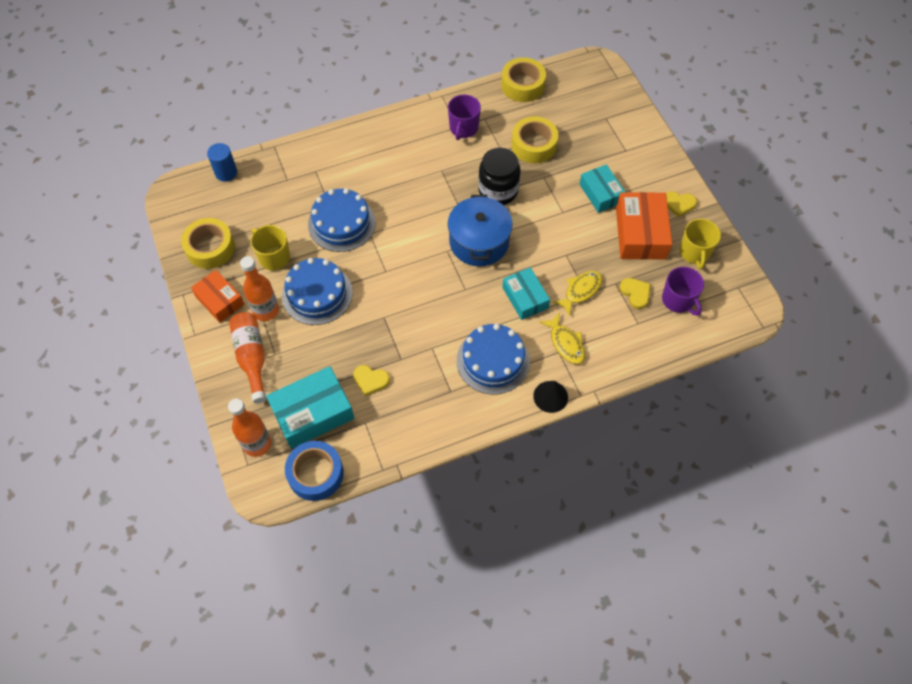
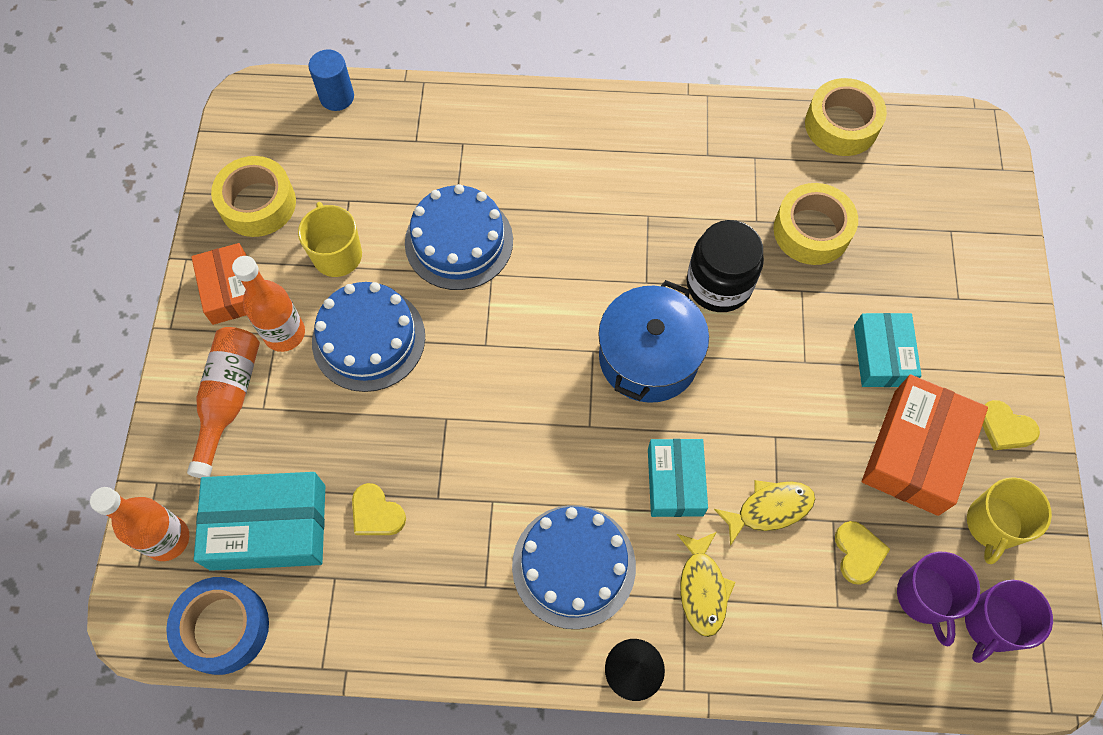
camera: 25 degrees right, 5 degrees up
(463, 128) = (714, 161): purple mug -> purple mug (991, 624)

